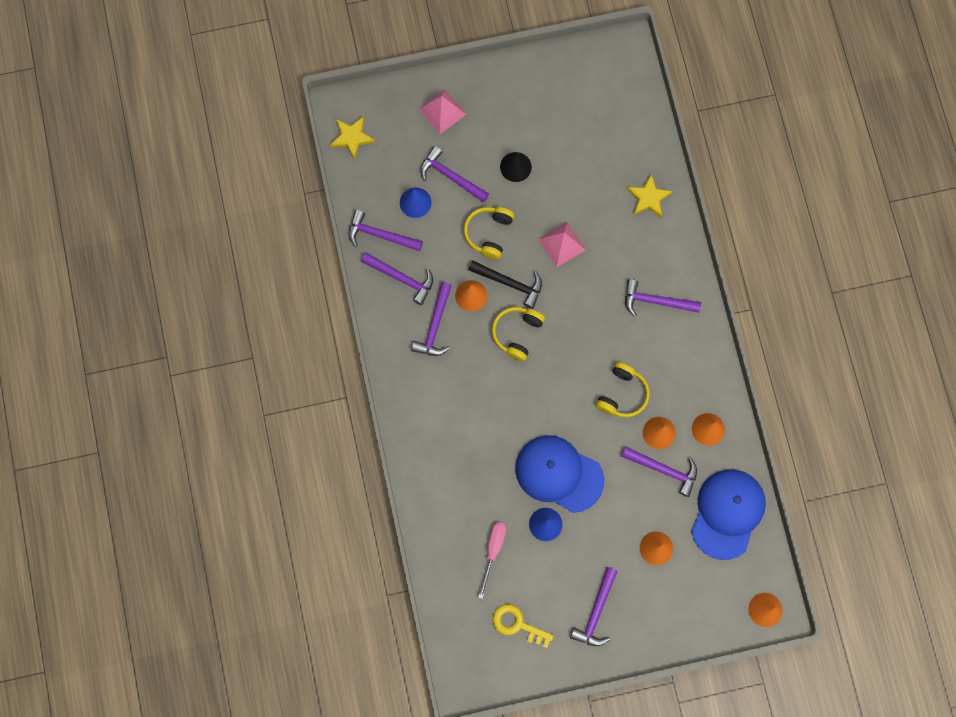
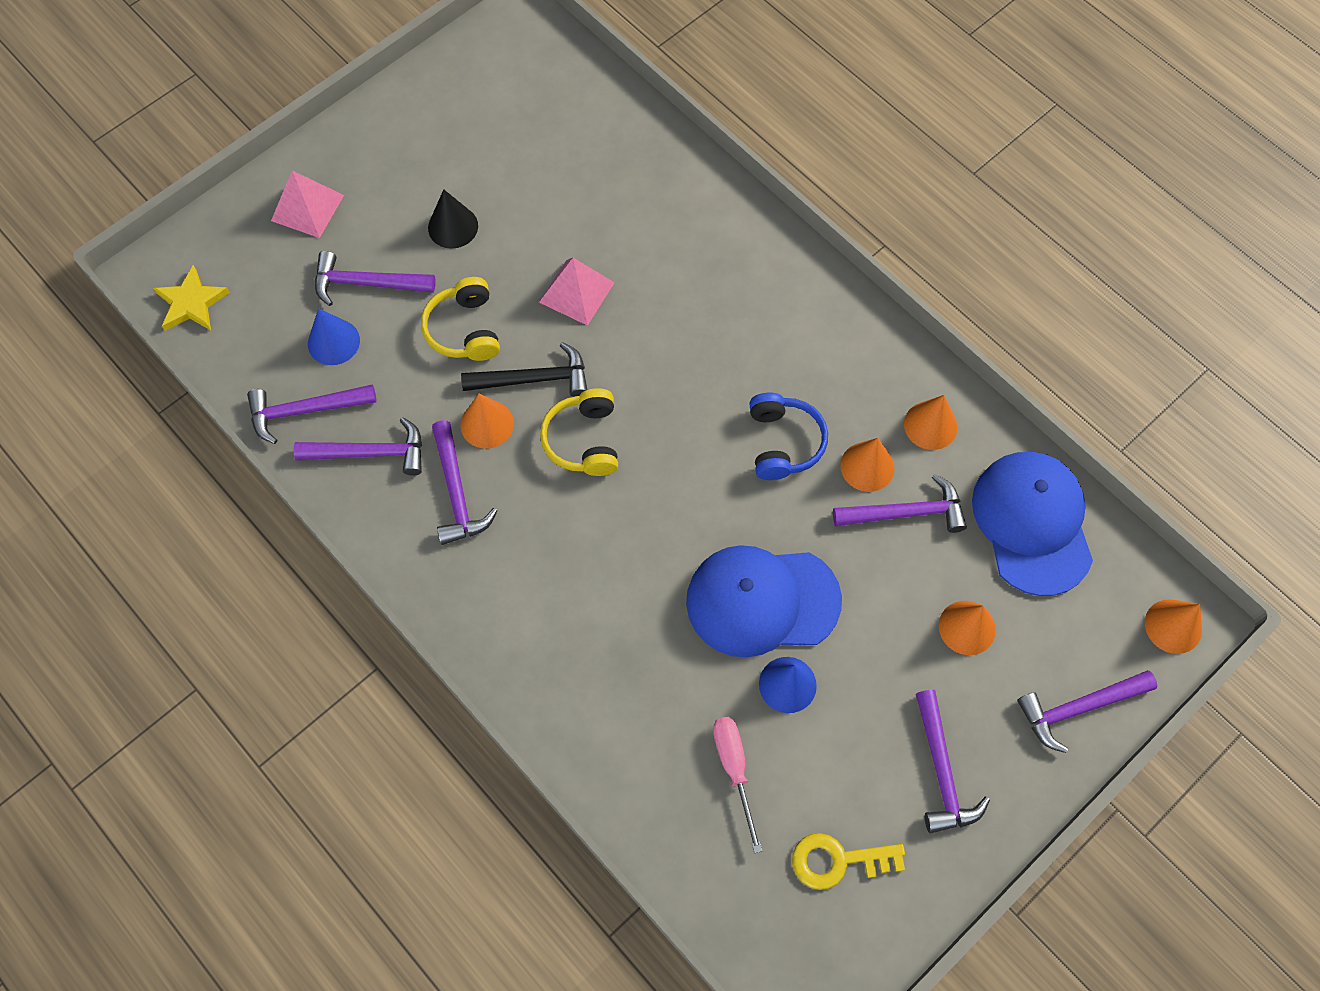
camera: 30 degrees left, 10 degrees down
(622, 394) = (783, 442): yellow headphones -> blue headphones
(648, 198) = (659, 176): yellow star -> none
(656, 301) = (752, 298): purple hammer -> purple hammer (1079, 708)

